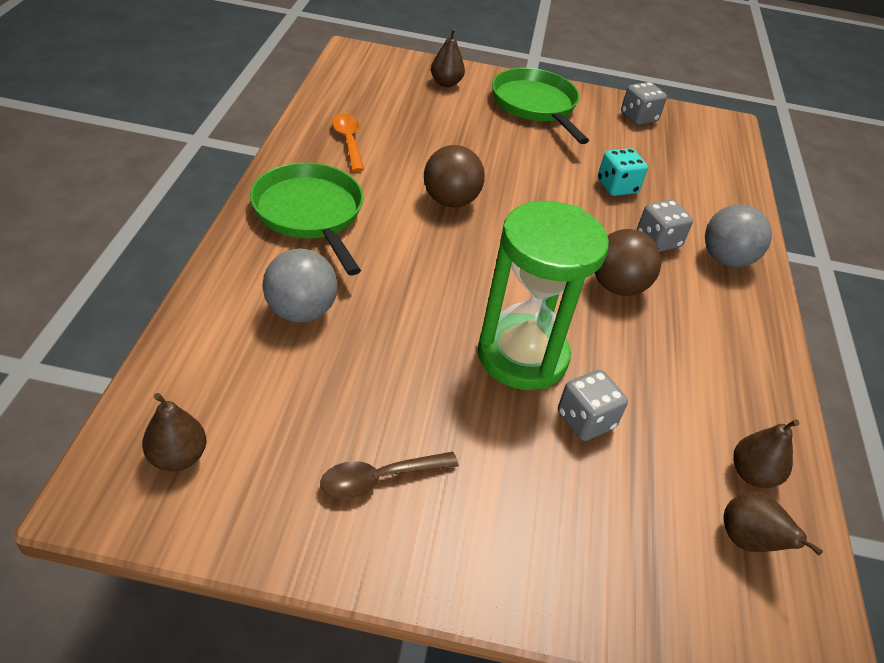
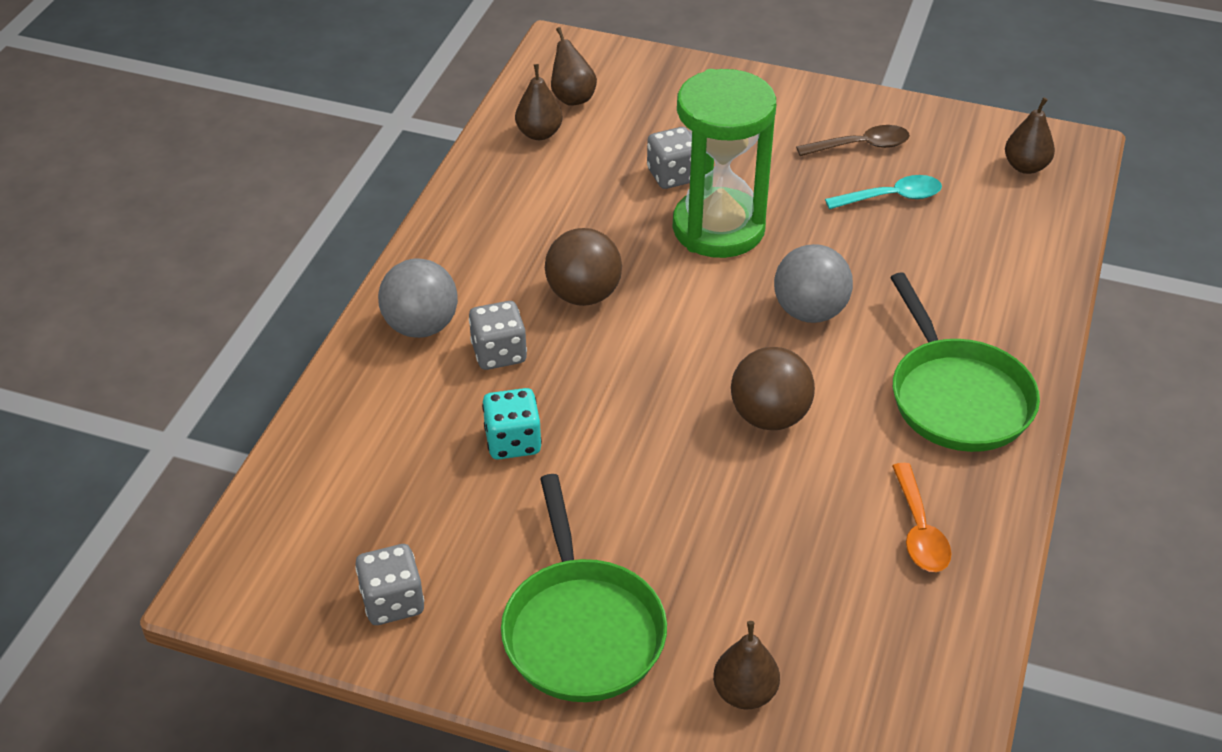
camera: 165 degrees left, 0 degrees up
(301, 311) = (947, 277): grey ball -> grey ball (809, 312)
(347, 402) = (891, 197): none -> turquoise spoon

